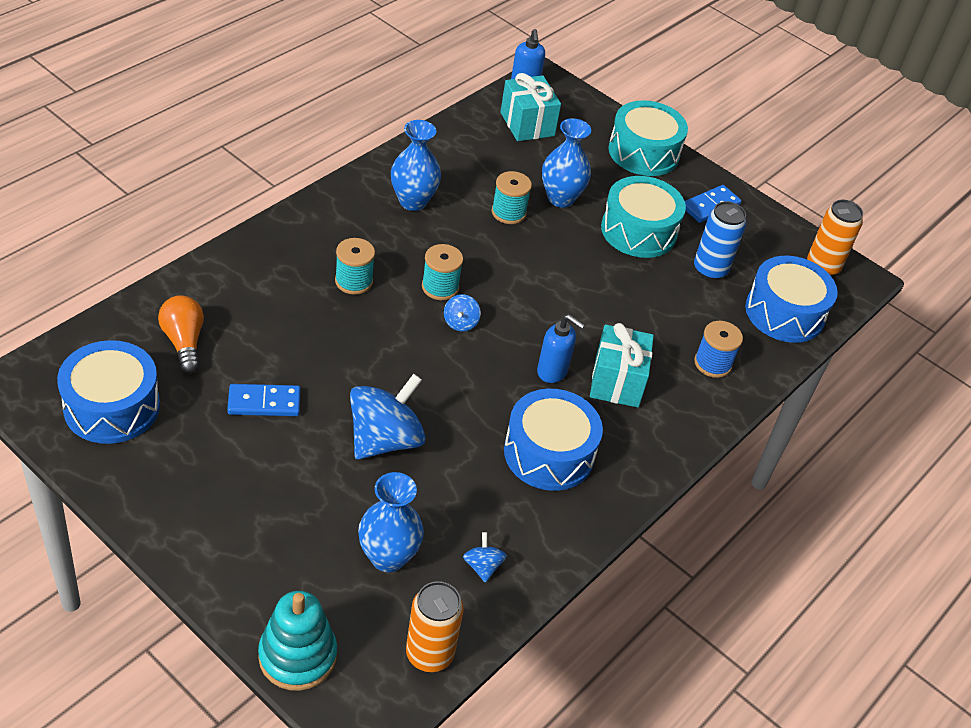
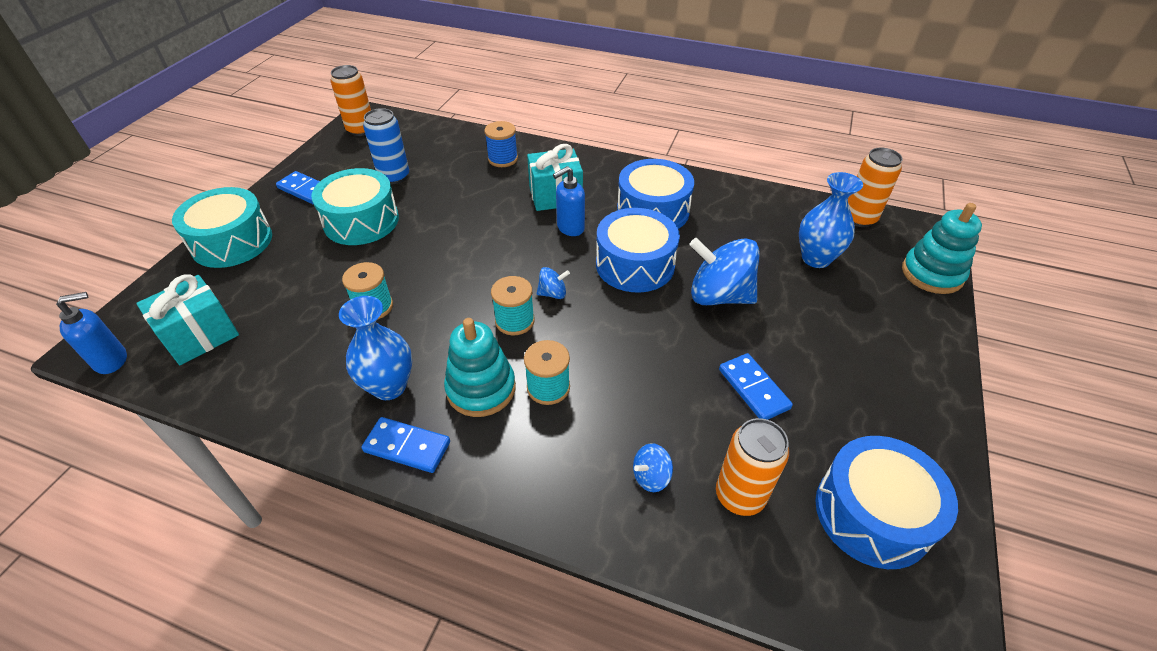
camera: 105 degrees left, 0 degrees up
(184, 342) = (739, 496): orange light bulb -> orange can
(350, 197) = (407, 447): none -> blue domino
(378, 246) = (481, 389): none -> turquoise stacking toy
(482, 566) = (775, 215): blue spinning top -> blue spinning top (651, 477)
(552, 371) = (570, 228): blue soap dispenser -> blue soap dispenser turned 135 degrees counterclockwise
(560, 198) = (333, 278): blue vase -> none
(784, 313) = (425, 138): blue drum -> blue drum (635, 264)

